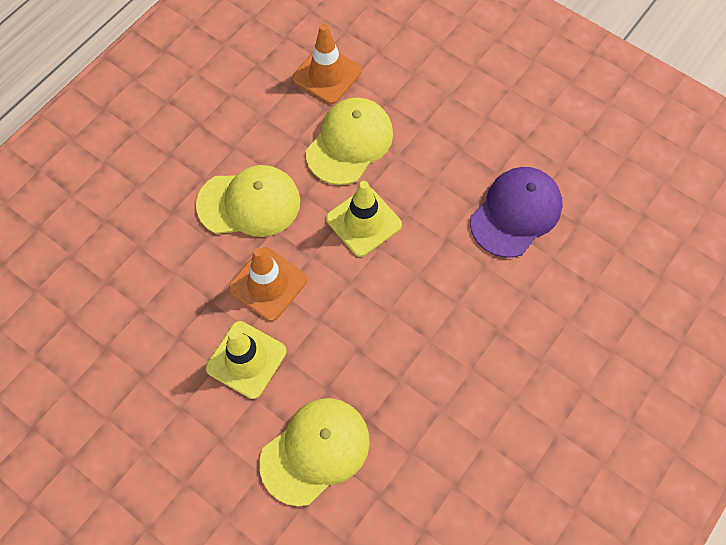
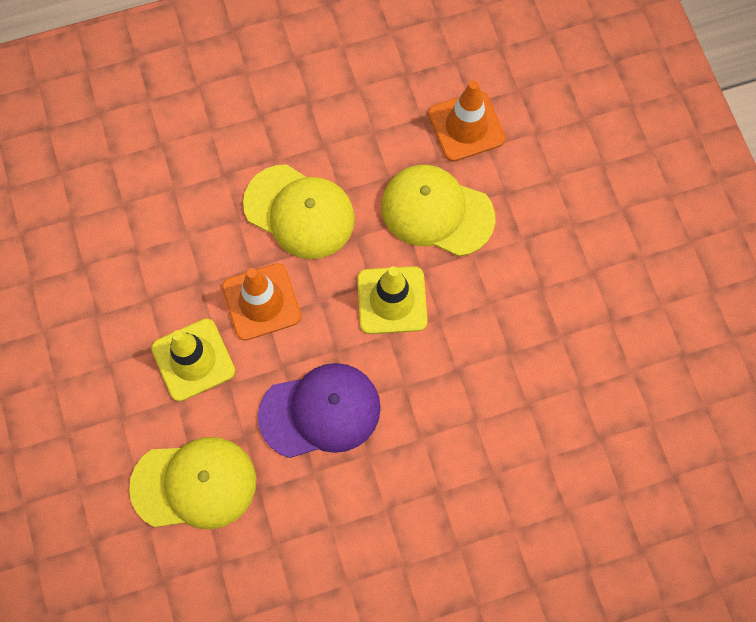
camera: 35 degrees right, 5 degrees up
(349, 143) = (437, 212): yellow cap -> yellow cap turned 135 degrees counterclockwise
(516, 213) = (546, 389): purple cap -> purple cap (320, 411)

